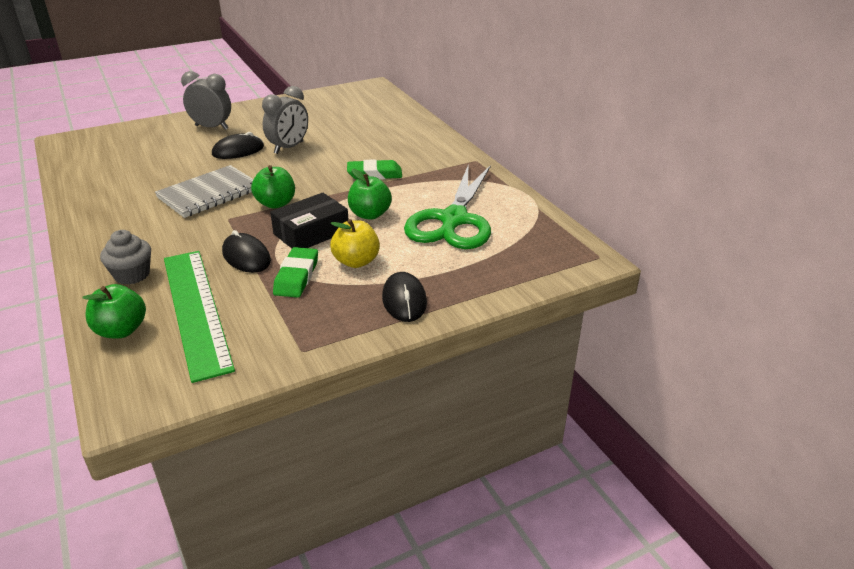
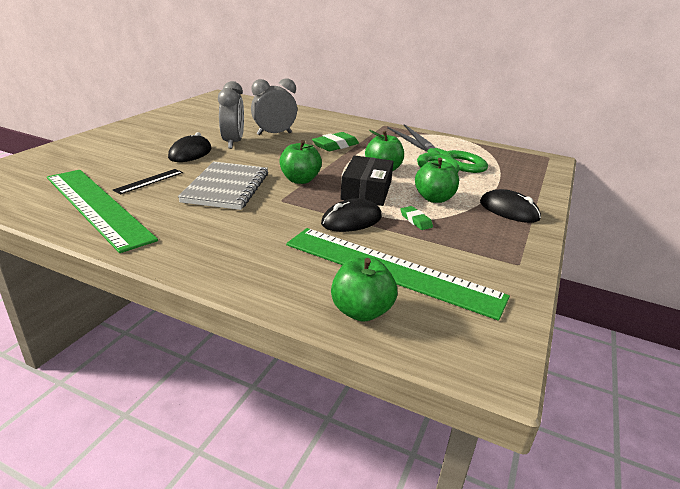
camera: 40 degrees left, 5 degrees down
(106, 184) = (97, 206): none -> green ruler
(132, 275) = (279, 266): grey cupcake -> none
(168, 171) = (149, 181): none -> black ruler
(212, 127) = (128, 142): grey clock -> grey clock (274, 134)
(246, 256) = (351, 220): black mouse -> black mouse turned 45 degrees counterclockwise
(296, 276) = (416, 220): green eraser -> green eraser, size x0.57
(356, 261) = (434, 198): yellow apple -> green apple

